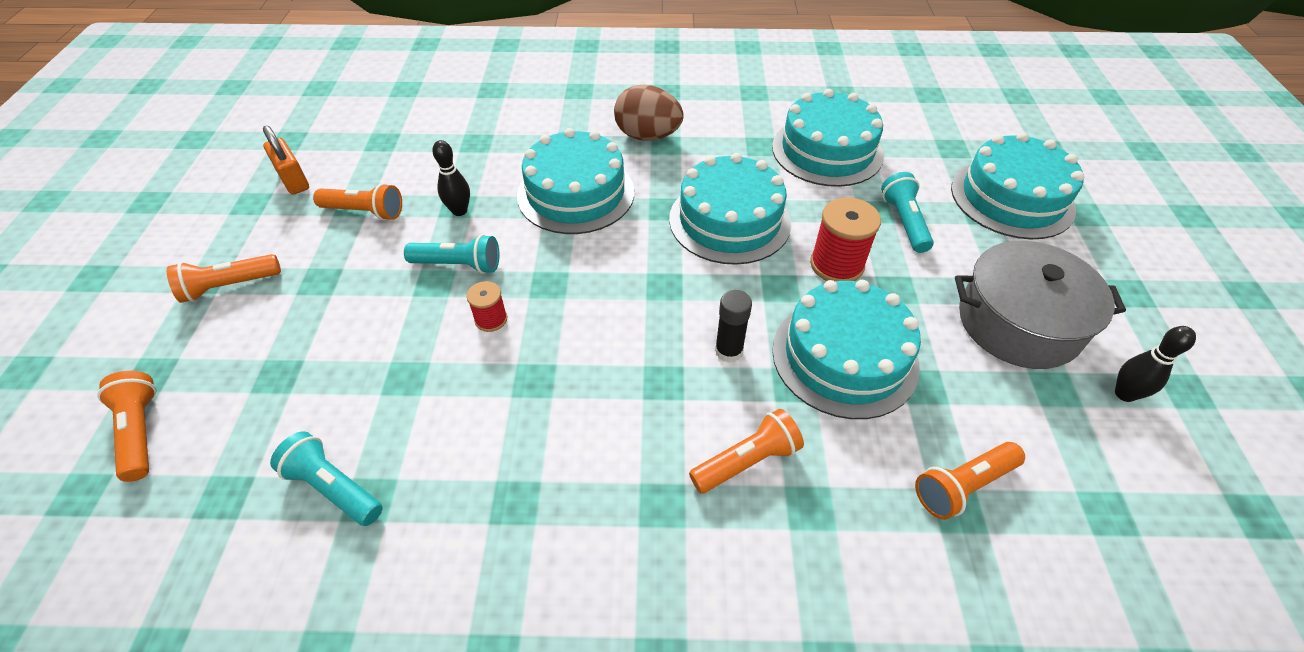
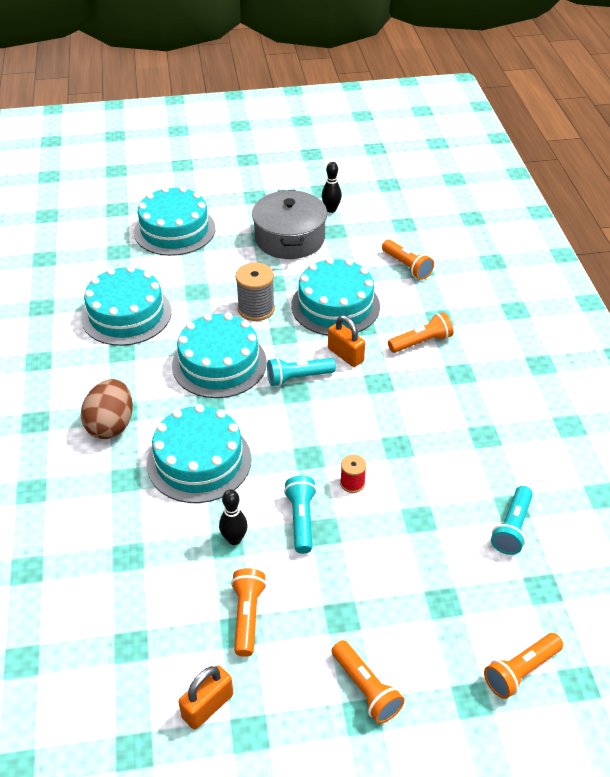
camera: 100 degrees left, 5 degrees down
(728, 351) = (345, 355): black glue stick -> orange padlock
(747, 461) = (421, 342): orange flashlight -> orange flashlight turned 105 degrees clockwise
(836, 264) = (256, 309): red spool -> grey spool
(904, 222) = (207, 278): turquoise flashlight -> turquoise flashlight (298, 378)

